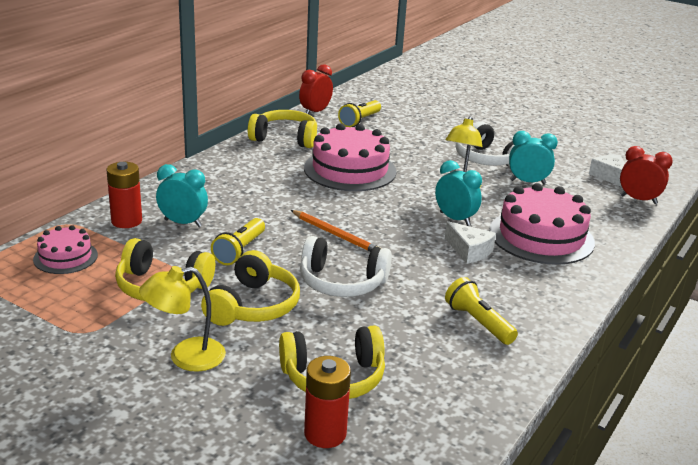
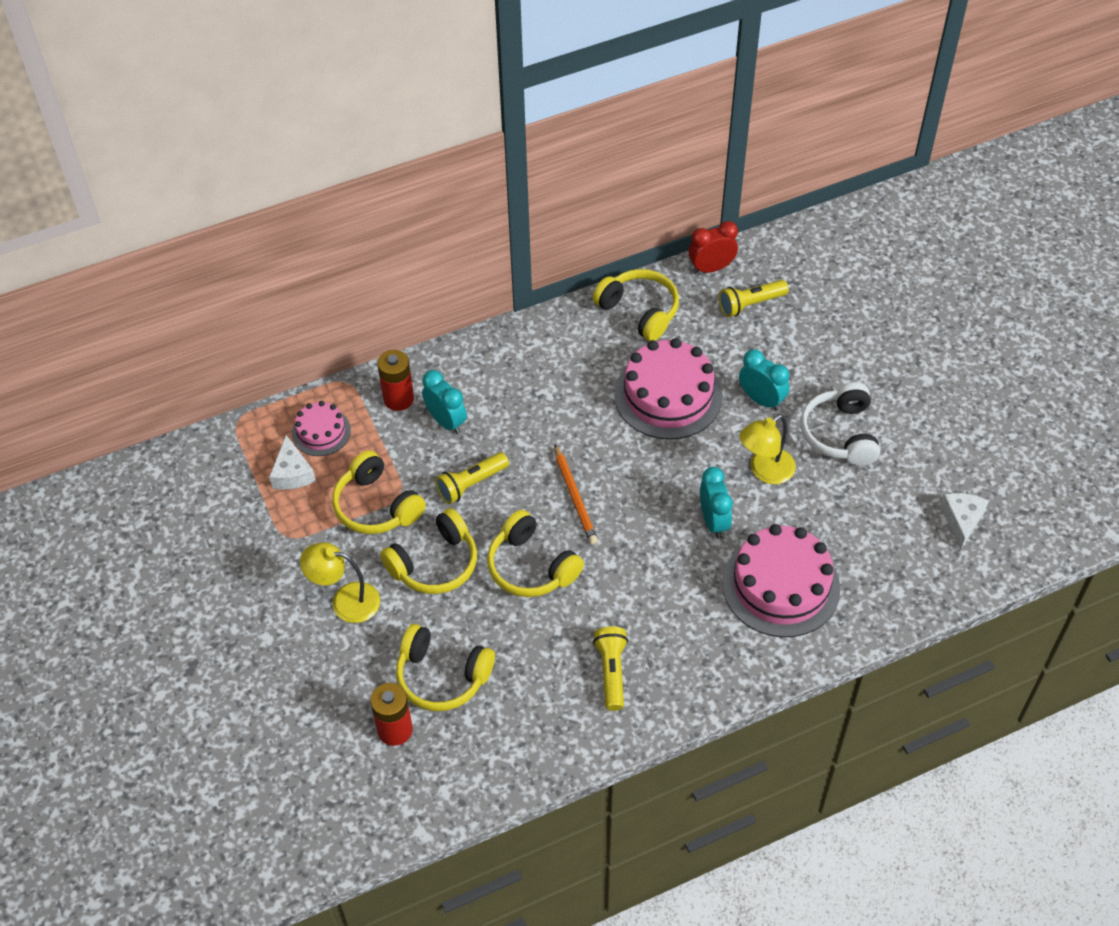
camera: 35 degrees right, 25 degrees up
(342, 282) = (531, 567): white headphones -> yellow headphones
(469, 251) = (686, 575): white cheese -> white cheese (292, 473)
(527, 182) = (851, 492): turquoise clock -> turquoise clock (761, 400)
(638, 199) = (954, 573): red clock -> none

